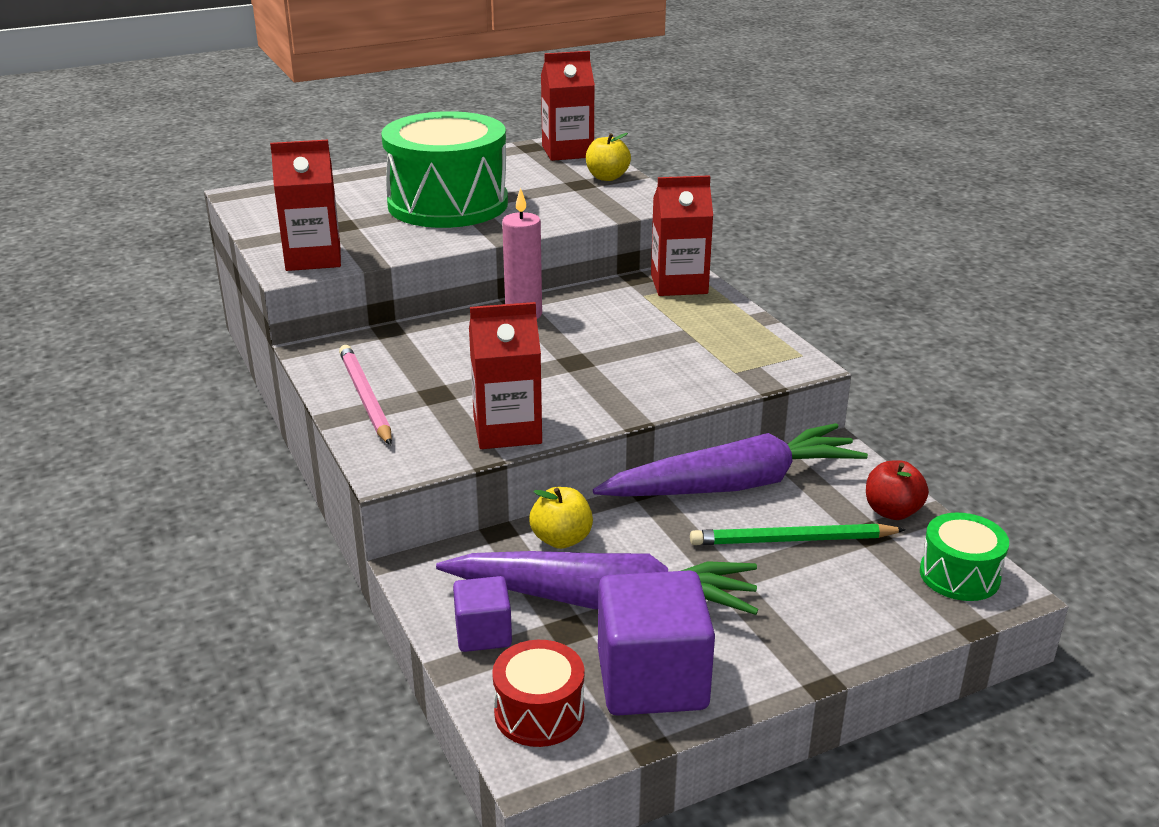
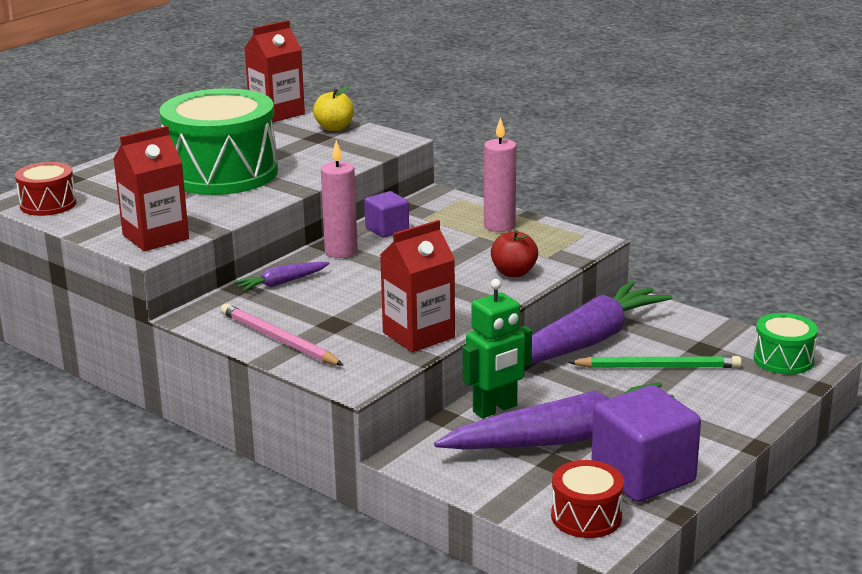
camera: 25 degrees left, 5 degrees down
(260, 204) = (48, 204): none -> red drum
(432, 335) = (281, 283): none -> purple carrot
(483, 633) = (499, 482): purple cube -> purple cube (387, 229)
(561, 539) = (495, 409): yellow apple -> green robot
(679, 284) = (442, 204): red carton -> none
(716, 323) = (499, 226): none -> pink candle
(792, 540) = (658, 367): green pencil -> green pencil turned 150 degrees counterclockwise
(892, 511) = (708, 332): red apple -> red apple (514, 273)

